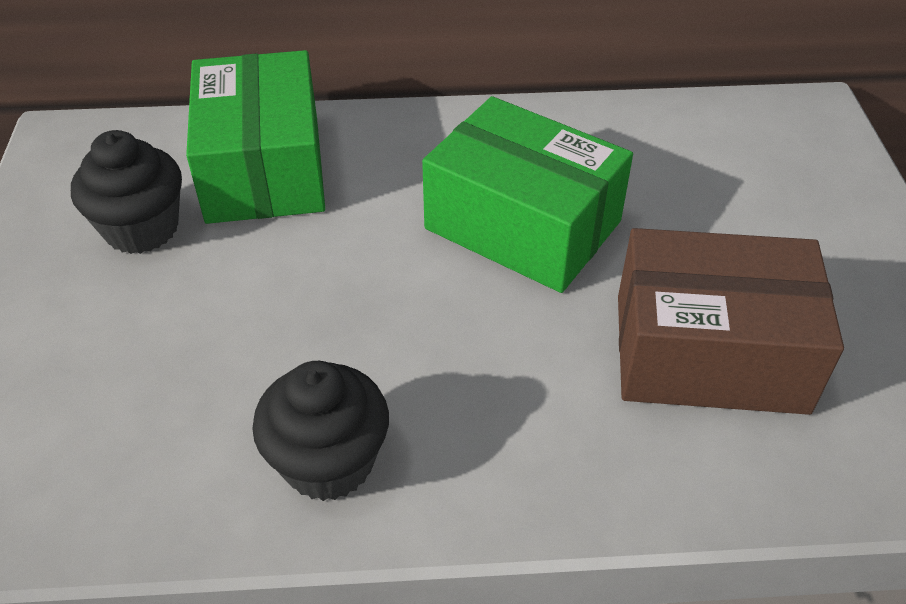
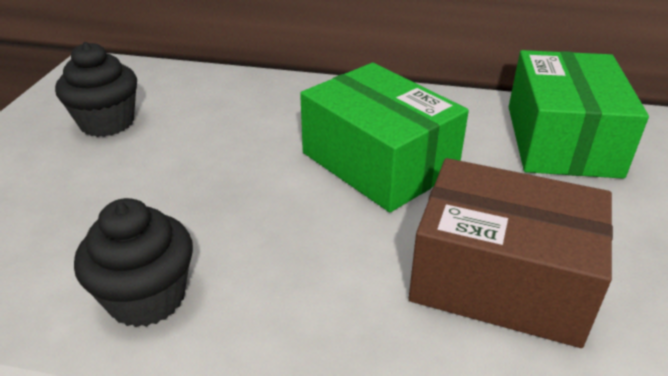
camera: 15 degrees right, 10 degrees down
(264, 168) = (208, 100): green box -> green box (561, 140)

